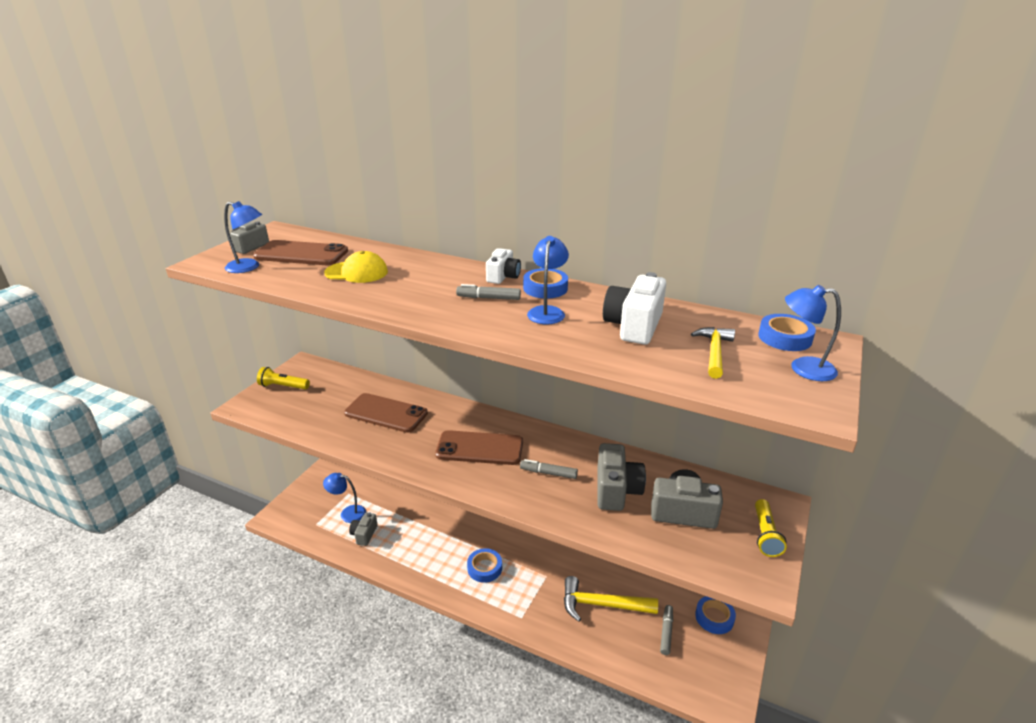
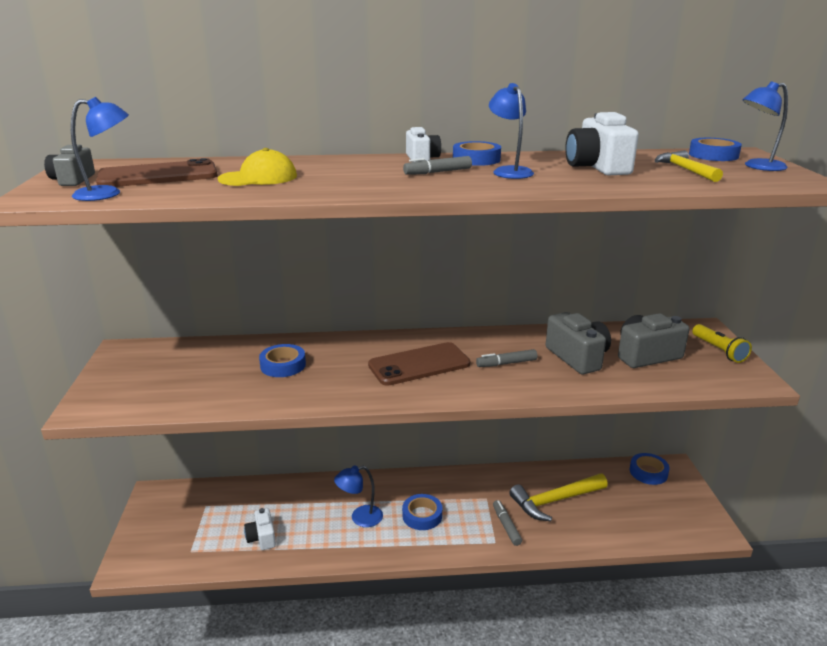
camera: 30 degrees left, 5 degrees down
(283, 386) = (120, 376): yellow flashlight -> none
(348, 513) = (222, 525): blue lamp -> blue lamp (360, 518)
(364, 534) = (262, 538): grey camera -> white camera
(386, 413) = (283, 365): brown phone -> blue tape
(666, 632) = (624, 499): grey marker -> grey marker (506, 526)

